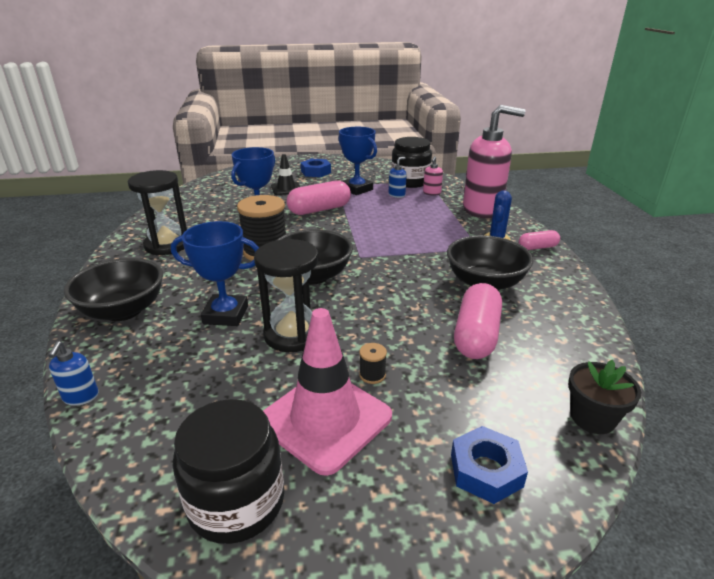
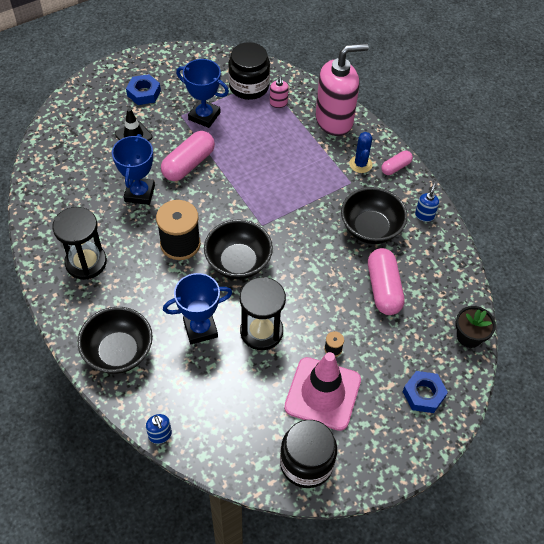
camera: 25 degrees left, 25 degrees up
(397, 195) = (247, 116): blue soap dispenser -> blue soap dispenser (424, 215)

